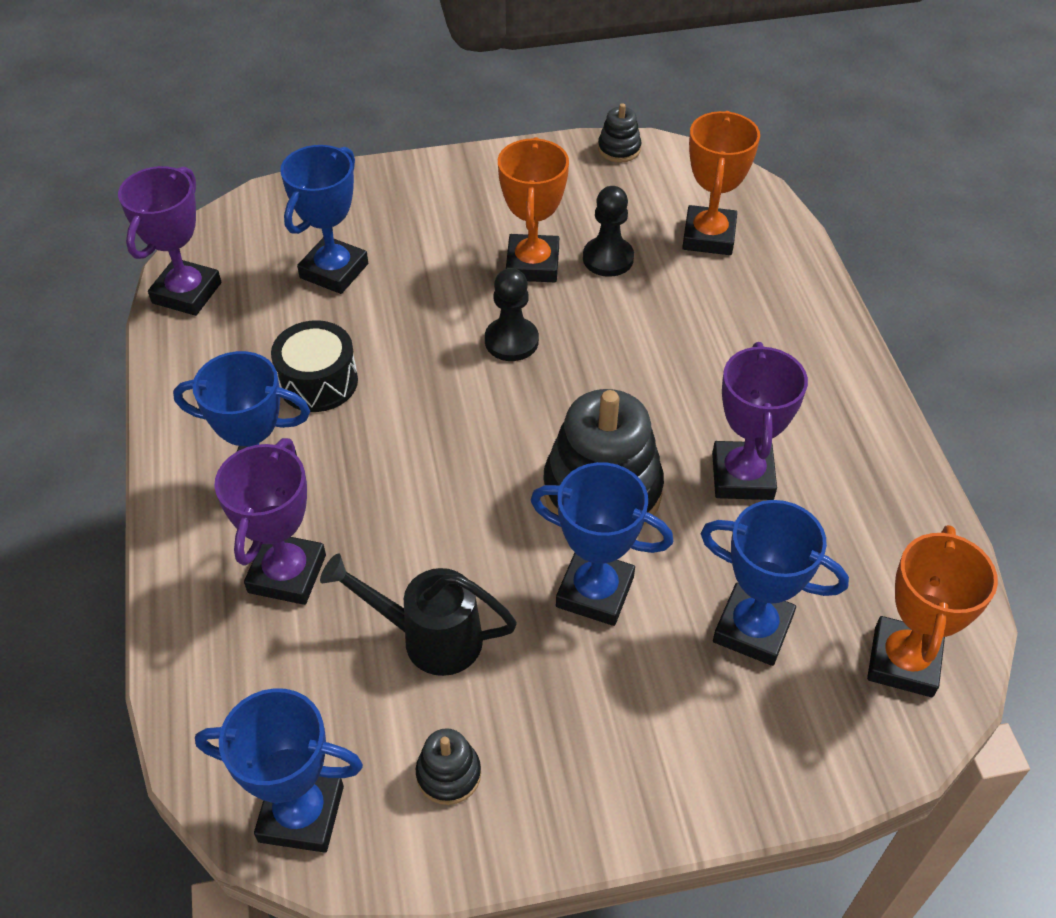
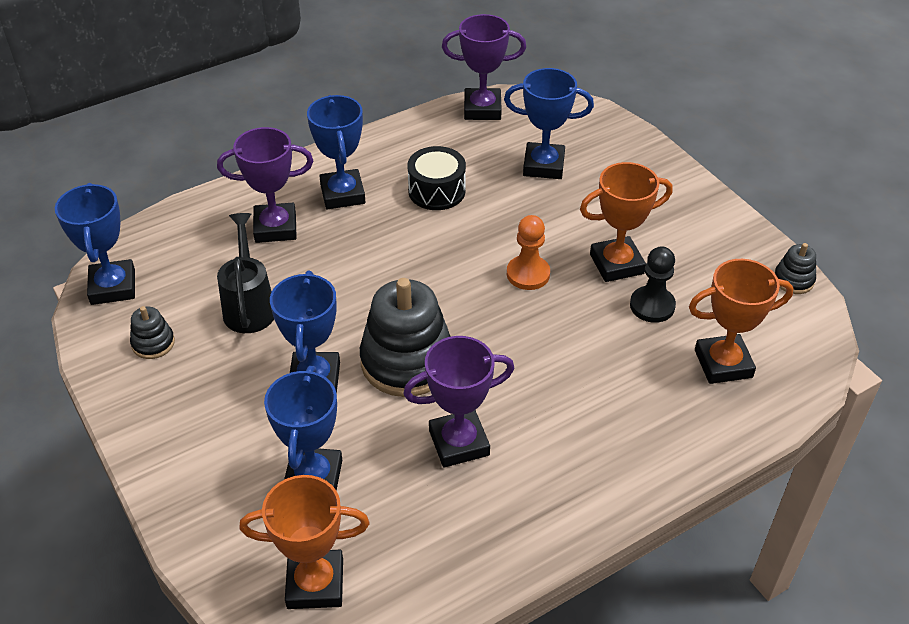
camera: 70 degrees right, 5 degrees down
(511, 341) = (528, 274): black pawn -> orange pawn

